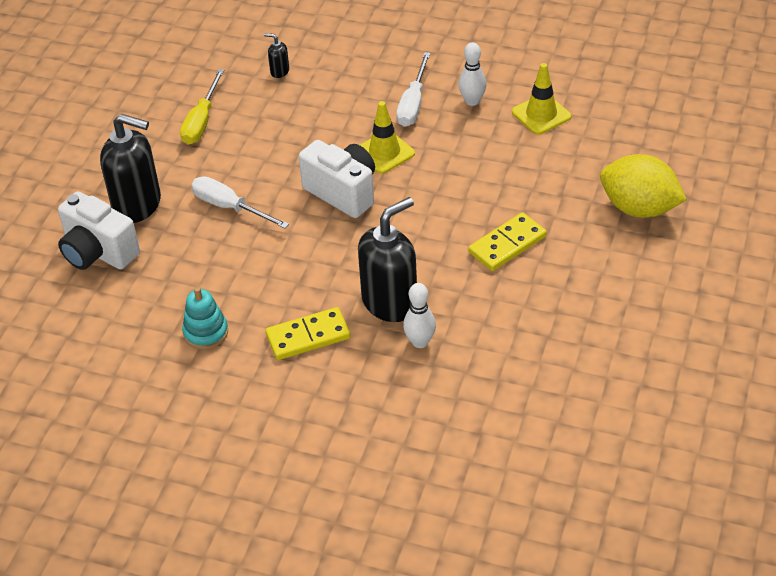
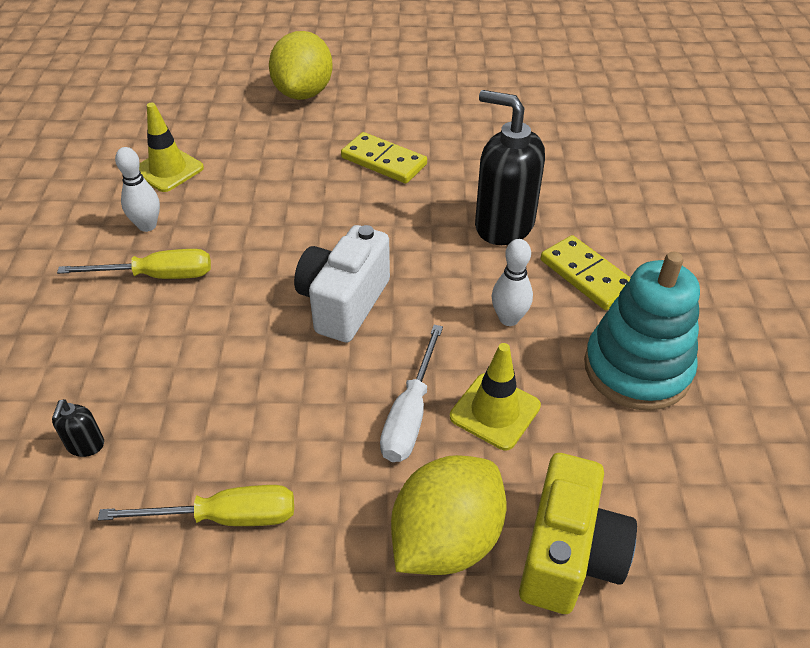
camera: 110 degrees left, 0 degrees up
(98, 252) = (568, 555): white camera -> yellow camera
(138, 205) = (446, 539): black soap dispenser -> yellow lemon
(206, 332) = (637, 368): turquoise stacking toy -> turquoise stacking toy, size x1.79
(384, 152) = (259, 282): yellow traffic cone -> yellow traffic cone (495, 411)
(413, 104) = (157, 276): white screwdriver -> yellow screwdriver
(420, 342) = (545, 193): white bowling pin -> white bowling pin (509, 319)

